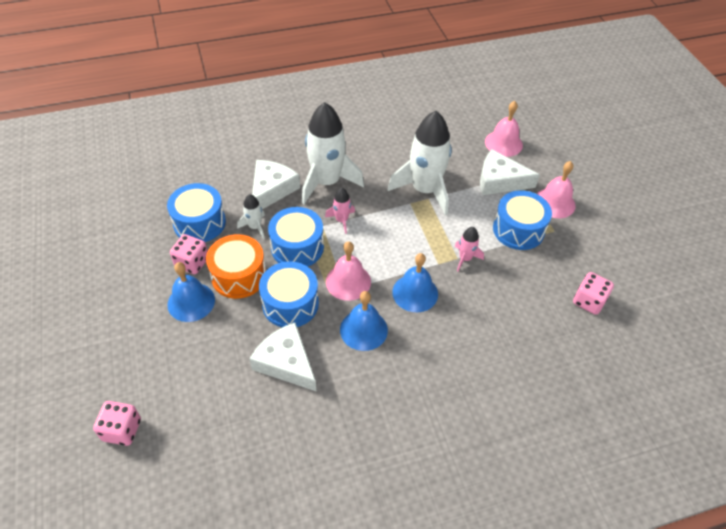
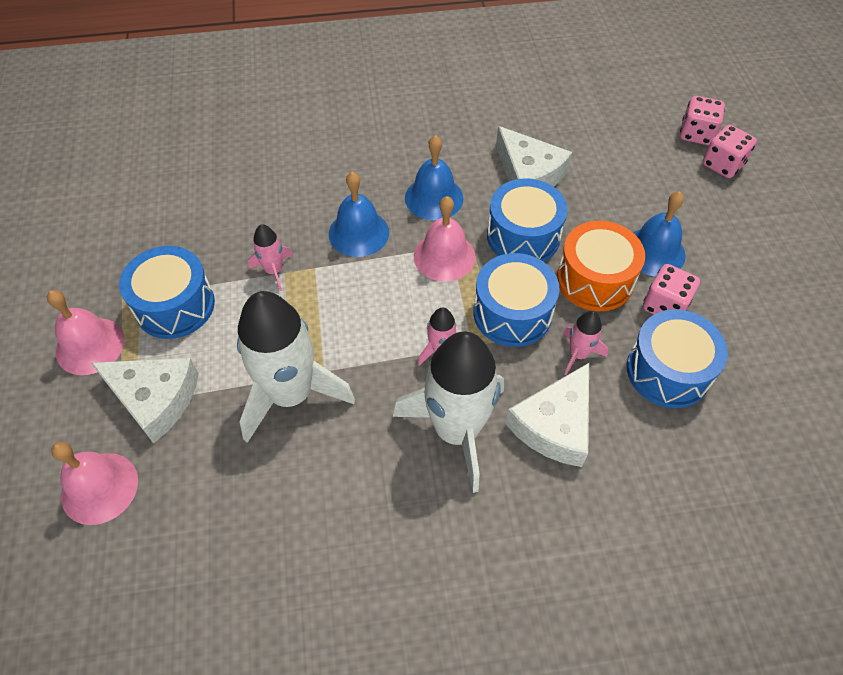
camera: 170 degrees left, 5 degrees up
(255, 227) = (578, 354): white rocket -> pink rocket
(588, 301) = (143, 200): pink dice -> pink dice (722, 164)

